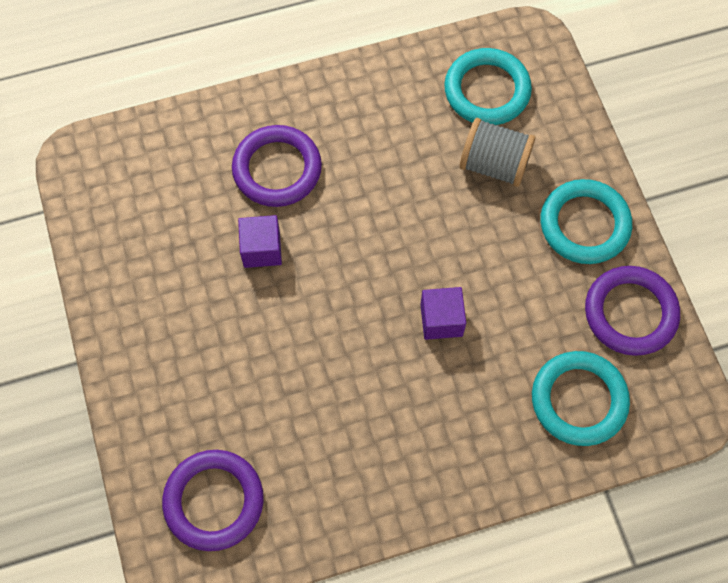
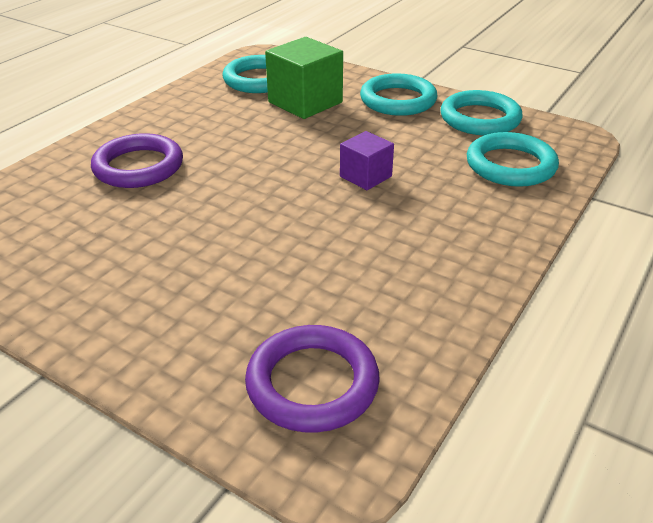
camera: 40 degrees left, 30 degrees down
(261, 249) = (172, 209): purple cube -> none
(494, 164) = (305, 102): grey spool -> green cube
(630, 313) = (480, 119): purple ring -> turquoise ring

